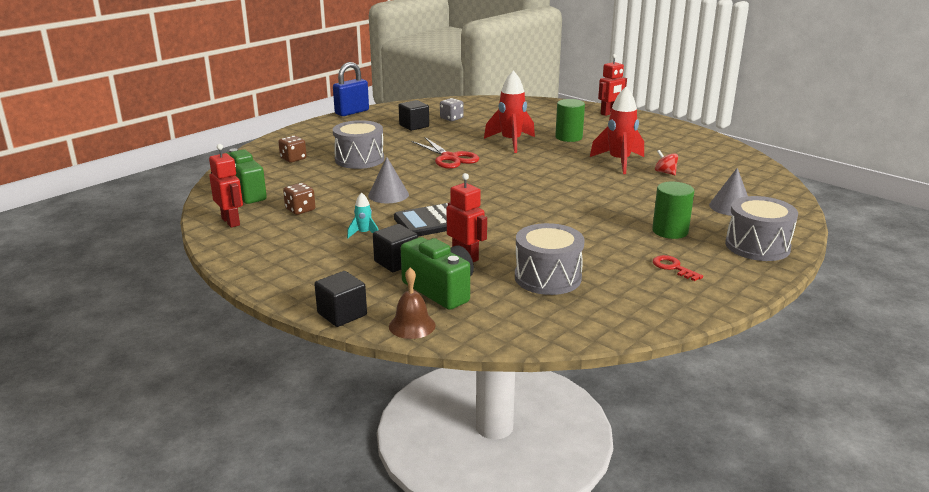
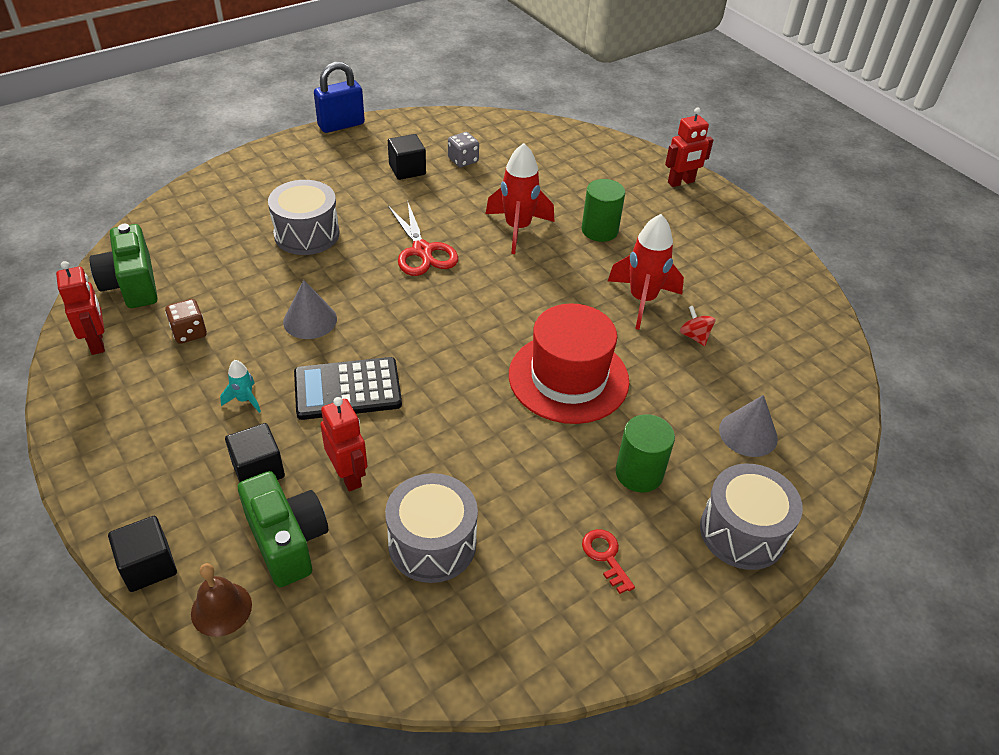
camera: 10 degrees right, 20 degrees up
(293, 159) = (226, 218): brown dice -> none
(592, 198) = (568, 378): none -> red hat

